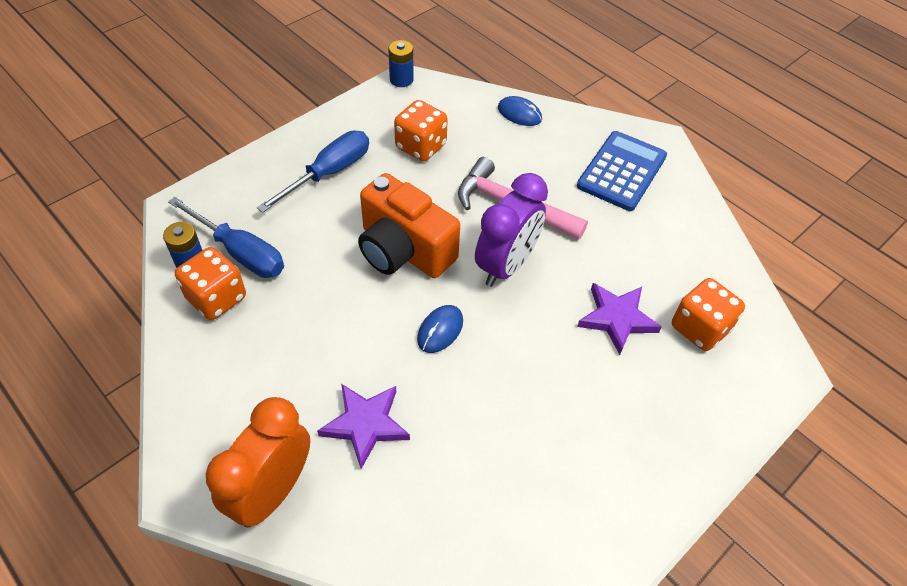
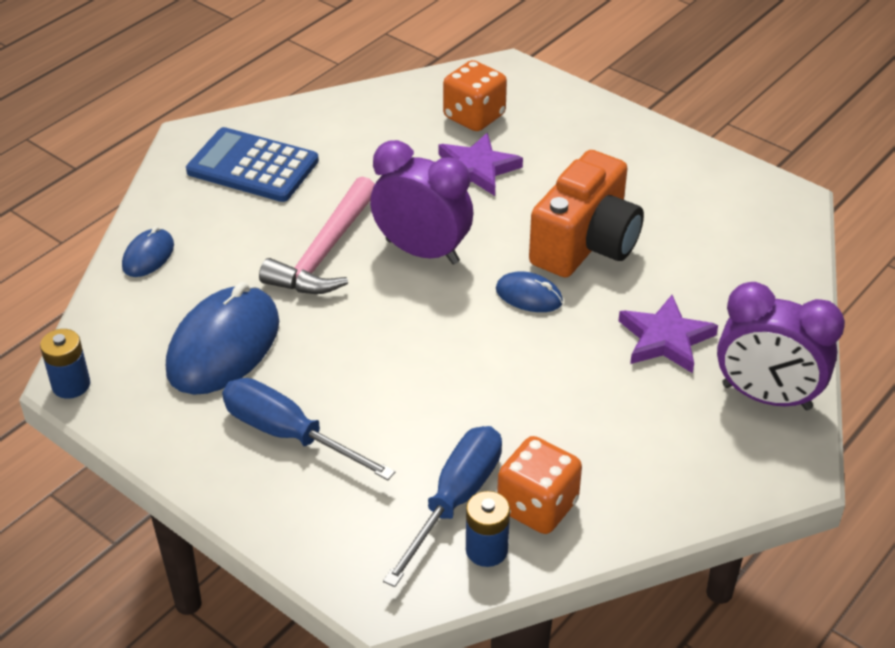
camera: 95 degrees left, 10 degrees down
(272, 491) = (766, 397): orange clock -> purple clock
(404, 250) = (417, 339): orange camera -> orange camera (586, 244)
(421, 146) = (223, 346): orange dice -> blue mouse

